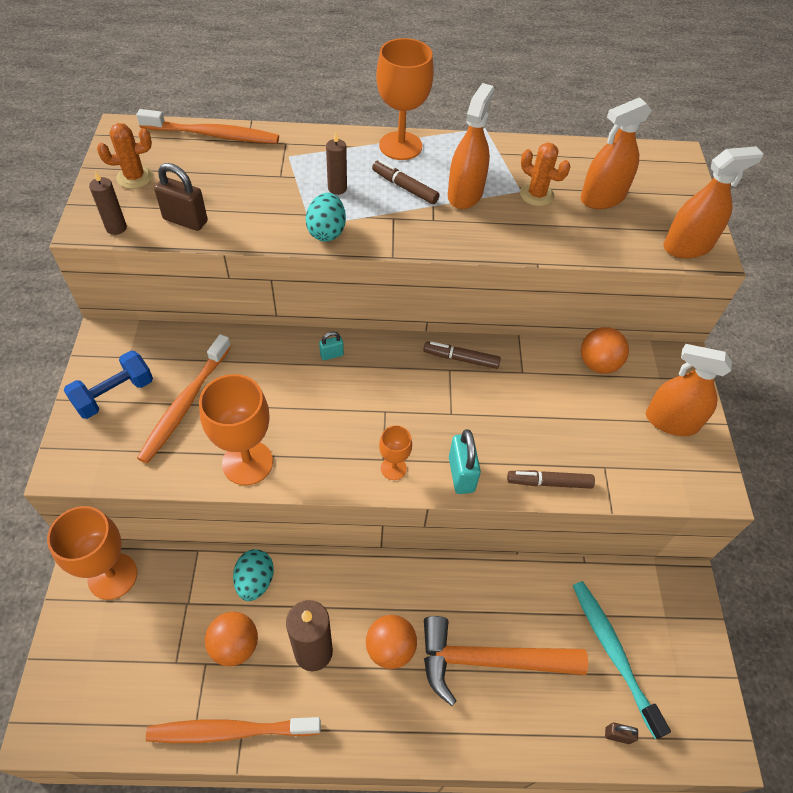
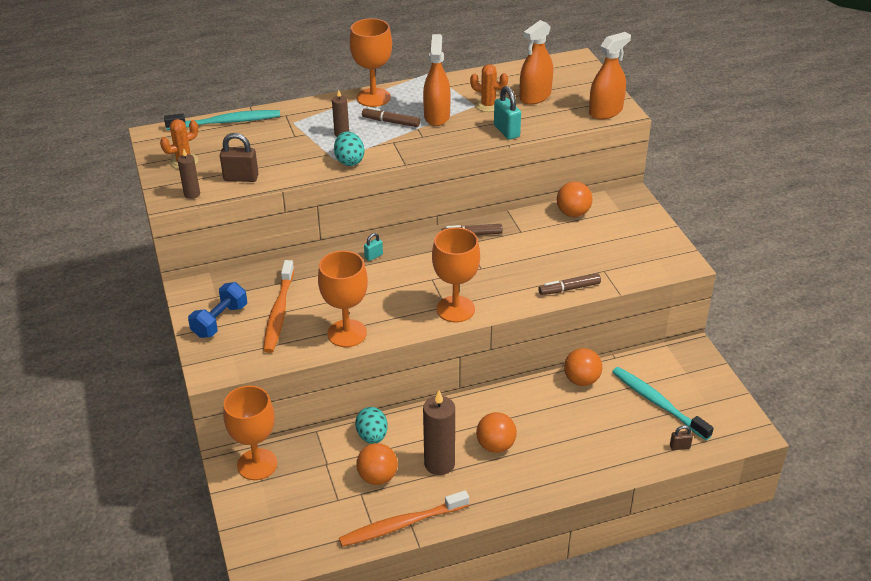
camera: 15 degrees left, 15 degrees down
(212, 135) = (226, 122): orange toothbrush -> turquoise toothbrush
(393, 468) = (455, 309): orange goblet -> orange goblet, size x1.92
(461, 474) = (505, 300): turquoise padlock -> turquoise padlock (506, 131)
(489, 660) = (571, 432): orange hammer -> none
(531, 583) = (581, 380): none -> orange ball
(671, 421) = (638, 233): orange spray bottle -> none

